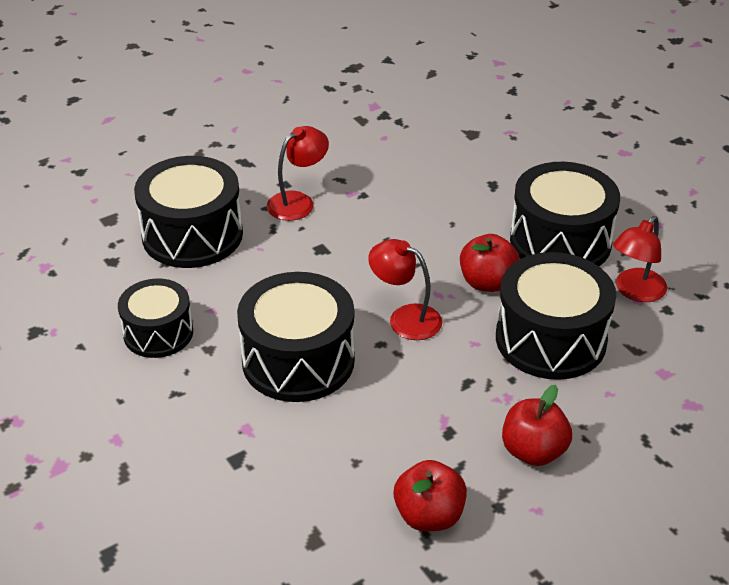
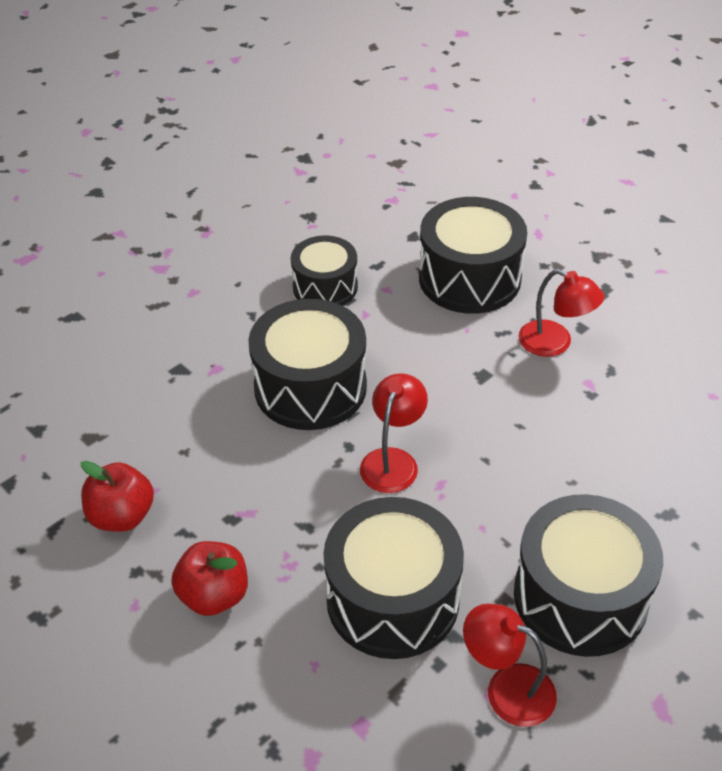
camera: 80 degrees right, 5 degrees up
(487, 282) = (474, 527): red apple -> none

